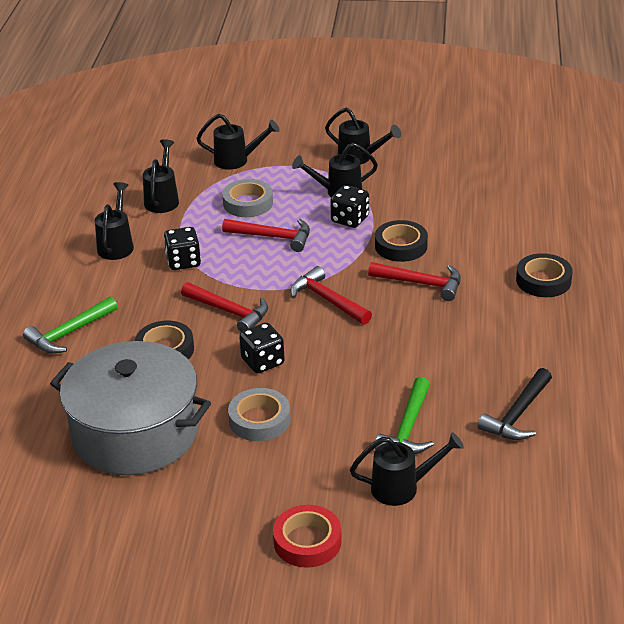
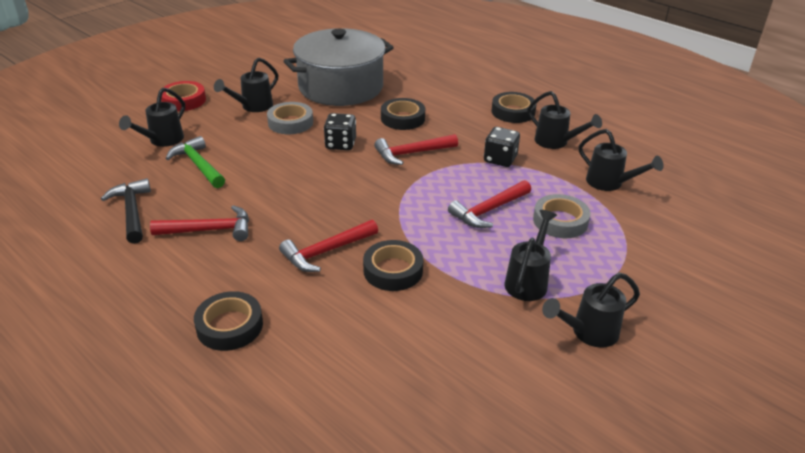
camera: 125 degrees right, 0 degrees up
(69, 333) = (464, 97): green hammer -> none
(75, 289) = (513, 112): none -> black tape
(237, 160) = (651, 248): black watering can -> black watering can (252, 107)
(327, 300) = (369, 197): red hammer -> red hammer (210, 230)
(350, 219) = (471, 264): black dice -> none

